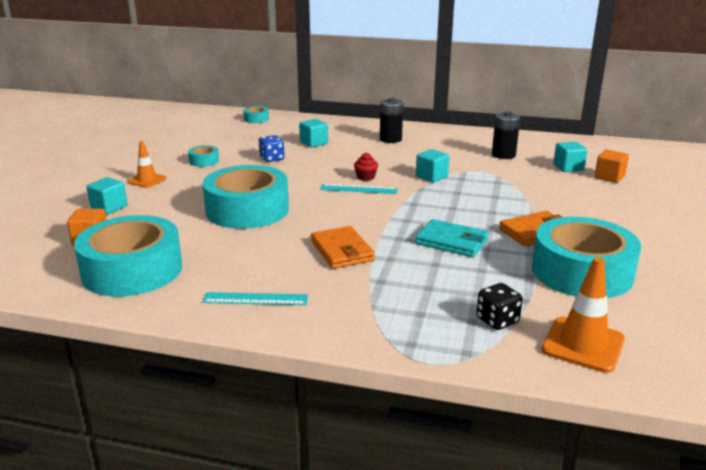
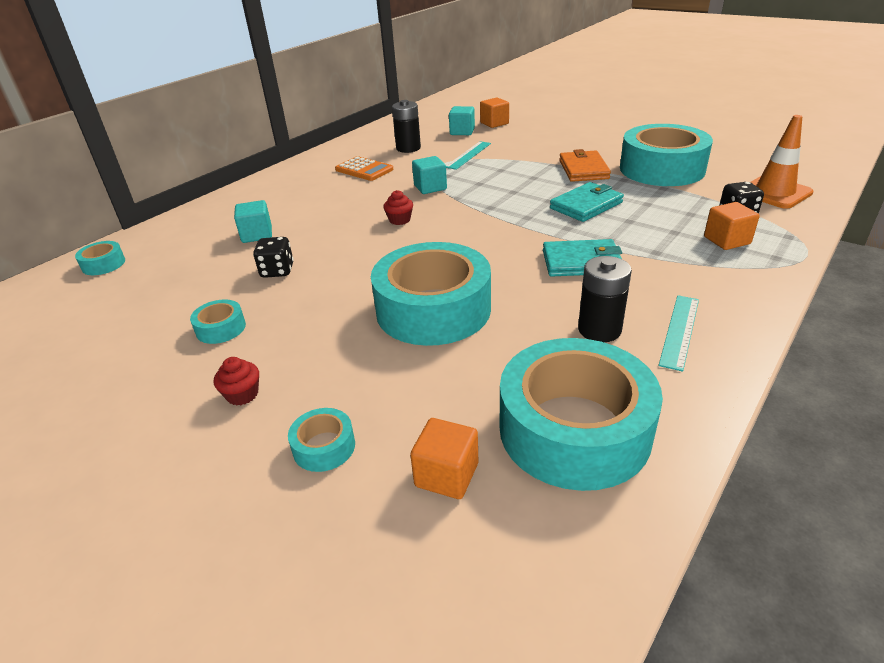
camera: 65 degrees left, 10 degrees up
(109, 207) = (324, 447): turquoise cube -> turquoise tape
(147, 180) = (242, 394): orange traffic cone -> red cupcake
(272, 159) = (277, 271): blue dice -> black dice
(342, 251) = (581, 262): orange wallet -> turquoise wallet
(358, 189) = (429, 229): turquoise ruler -> turquoise ruler (468, 155)
(390, 139) = (303, 189): black battery -> black battery (599, 330)
(430, 316) = (727, 240): none -> orange cube
(443, 149) = (364, 170): none -> orange calculator

